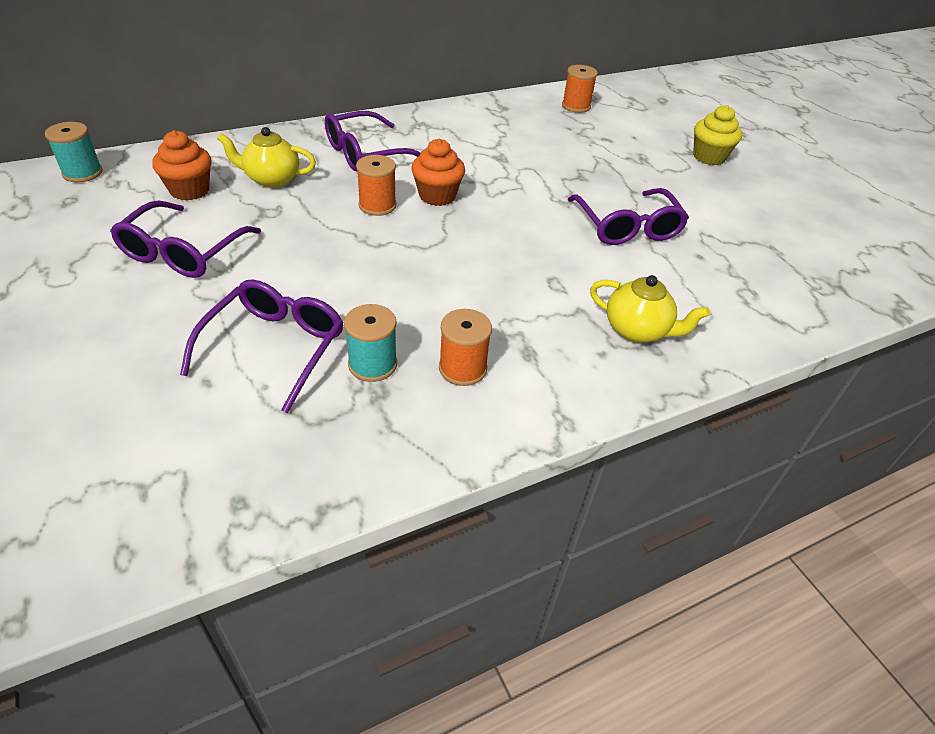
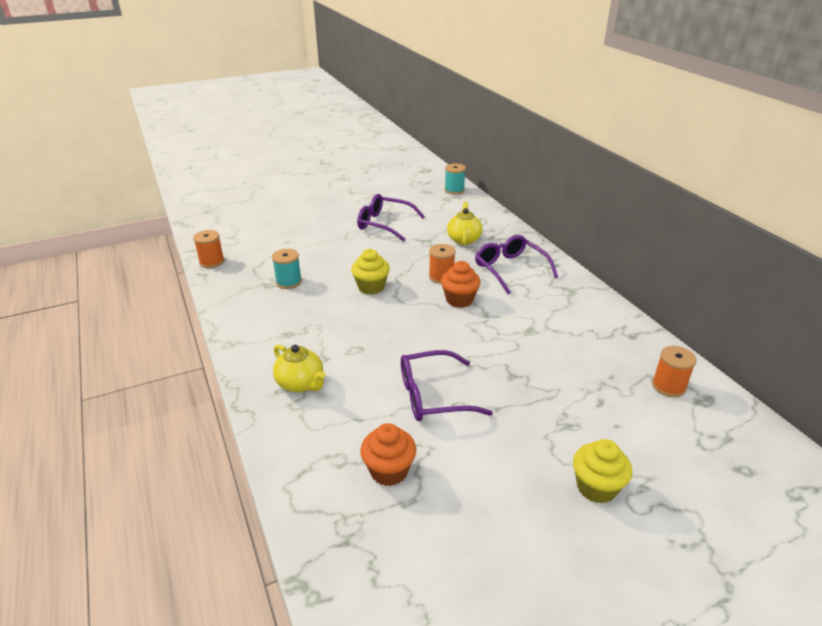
camera: 95 degrees right, 10 degrees down
(189, 190) = (444, 218): orange cupcake -> orange cupcake (389, 471)
(275, 347) = (306, 255): purple glasses -> none
(399, 269) = (371, 287): none -> yellow cupcake
(462, 368) = (279, 310): orange spool -> orange spool (212, 262)
(637, 330) = (301, 384): yellow teapot -> yellow teapot turned 75 degrees counterclockwise

